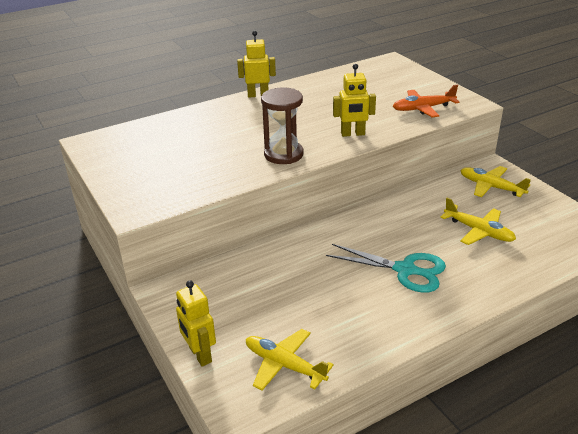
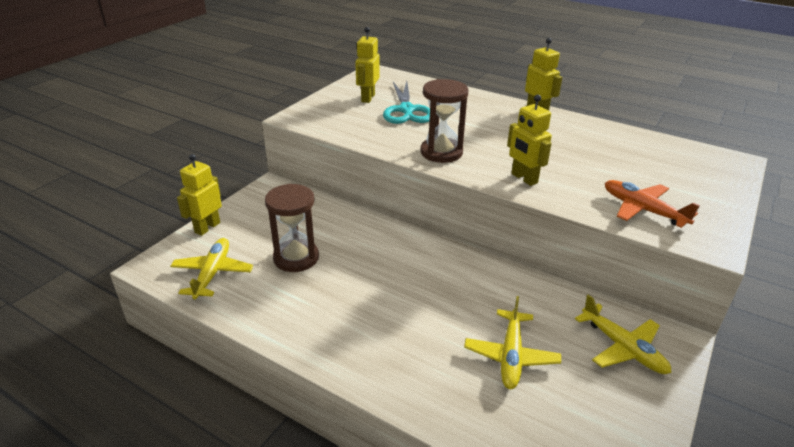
camera: 60 degrees right, 0 degrees up
(142, 161) = (367, 98): none -> yellow robot
(299, 303) = (296, 258): none -> brown hourglass
(405, 270) = (390, 312): turquoise scissors -> turquoise scissors (406, 110)
(491, 187) = (622, 347): yellow plane -> yellow plane turned 135 degrees clockwise

